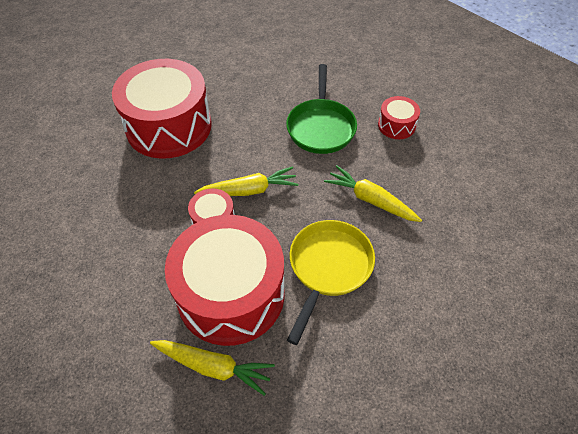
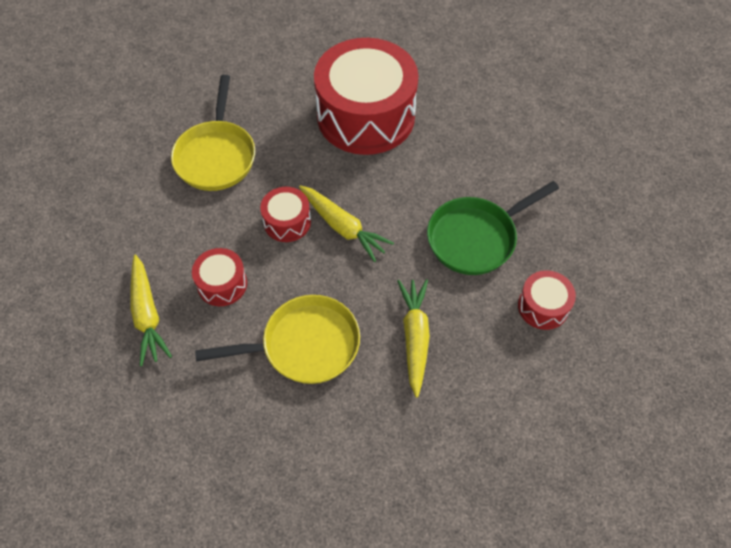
camera: 55 degrees right, 5 degrees up
(106, 233) = (216, 156): none -> yellow pan
(231, 294) = (222, 284): red drum -> red drum, size x0.44

